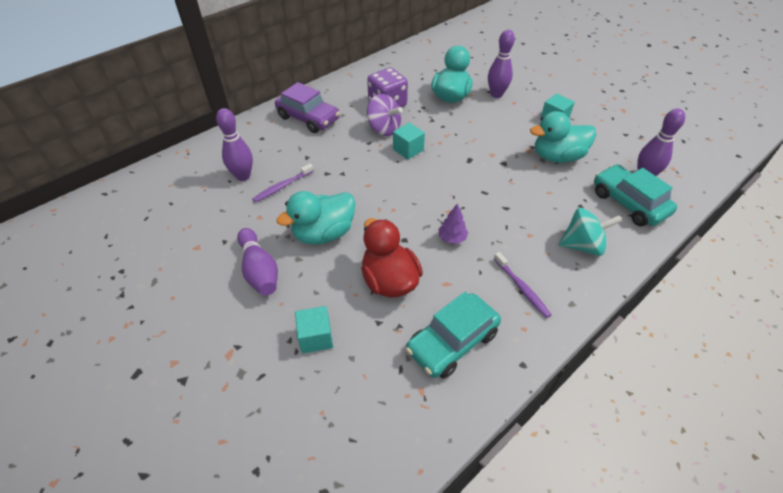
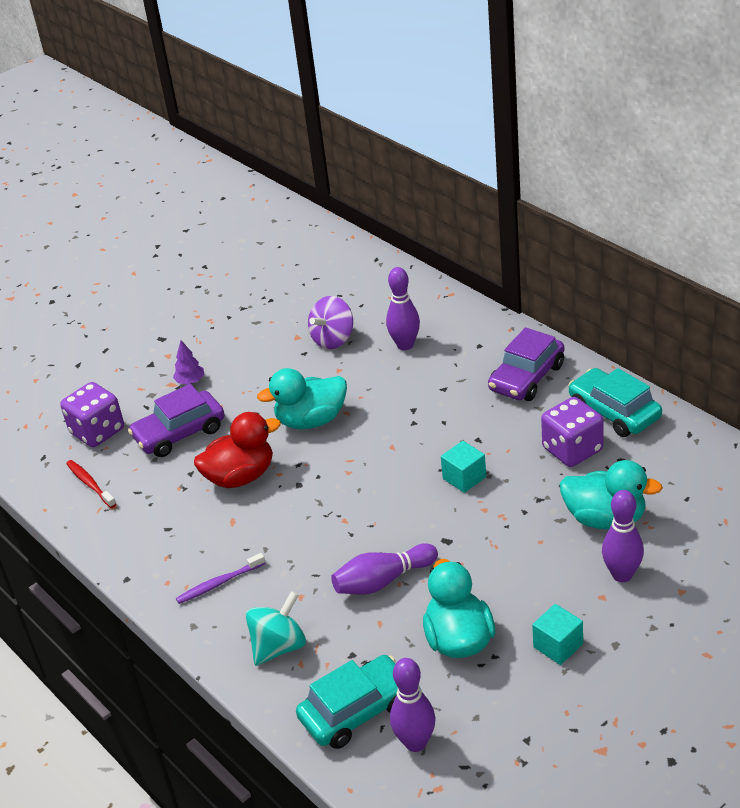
camera: 95 degrees right, 10 degrees down
(259, 270) = (263, 384): purple bowling pin -> purple bowling pin (383, 581)
(282, 186) = (388, 378): purple toothbrush -> none
(291, 426) = (97, 431): none -> purple dice
(316, 337) = (179, 433): turquoise cube -> purple car
(324, 233) = (311, 420): turquoise duck -> turquoise duck turned 75 degrees counterclockwise
(382, 421) = (90, 484): none -> red toothbrush
(384, 129) = (509, 451): purple spinning top -> purple spinning top (333, 339)
(452, 238) = (298, 524): purple tree -> purple tree (190, 381)
(452, 342) = (160, 526): turquoise car -> turquoise car (614, 412)
(582, 245) = (279, 647): turquoise spinning top -> turquoise spinning top turned 135 degrees counterclockwise

